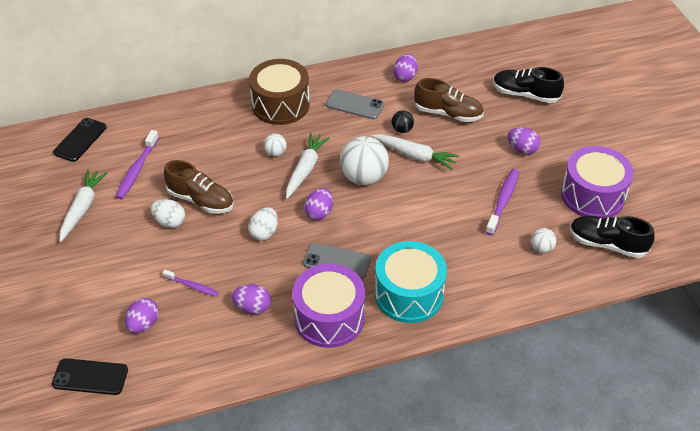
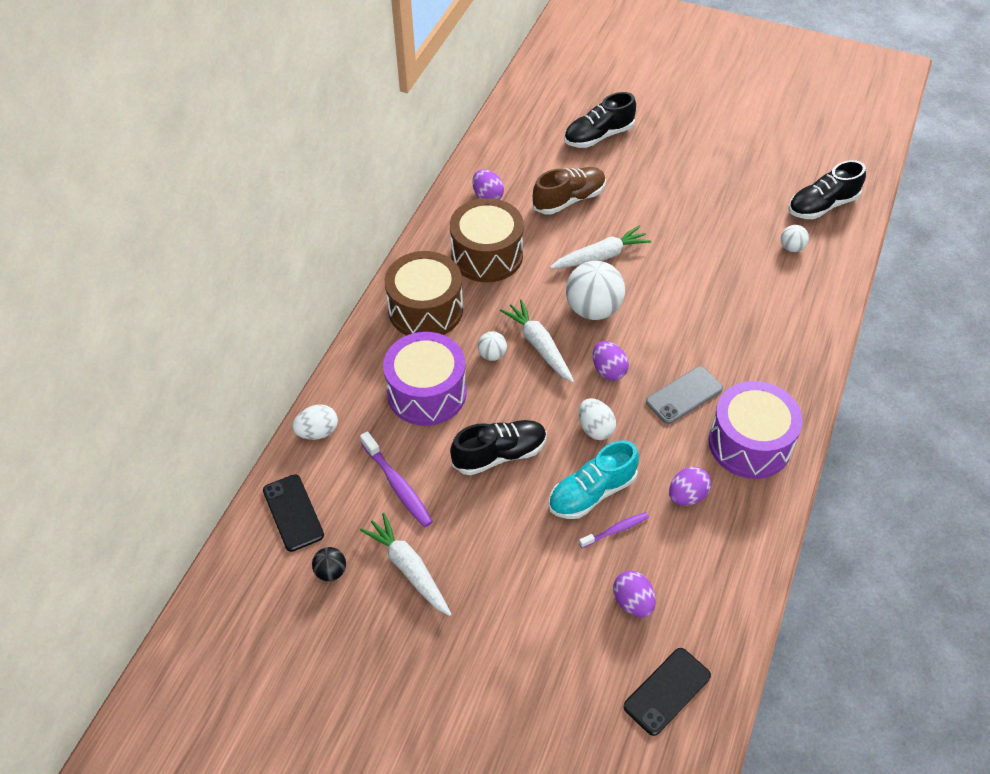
camera: 50 degrees left, 5 degrees up
(170, 222) = (506, 499): white egg -> white egg (318, 432)
(201, 200) = (499, 454): brown shoe -> black shoe
(211, 259) = (592, 492): none -> turquoise shoe
(354, 105) = (487, 255): grey phone -> brown drum
(402, 129) = (557, 243): black ball -> black ball (331, 571)
(409, 294) = (769, 368): turquoise drum -> none
(503, 201) = (715, 235): purple toothbrush -> none
(522, 149) = (664, 183): purple egg -> none
(592, 195) = (760, 177): purple drum -> purple drum (427, 393)

